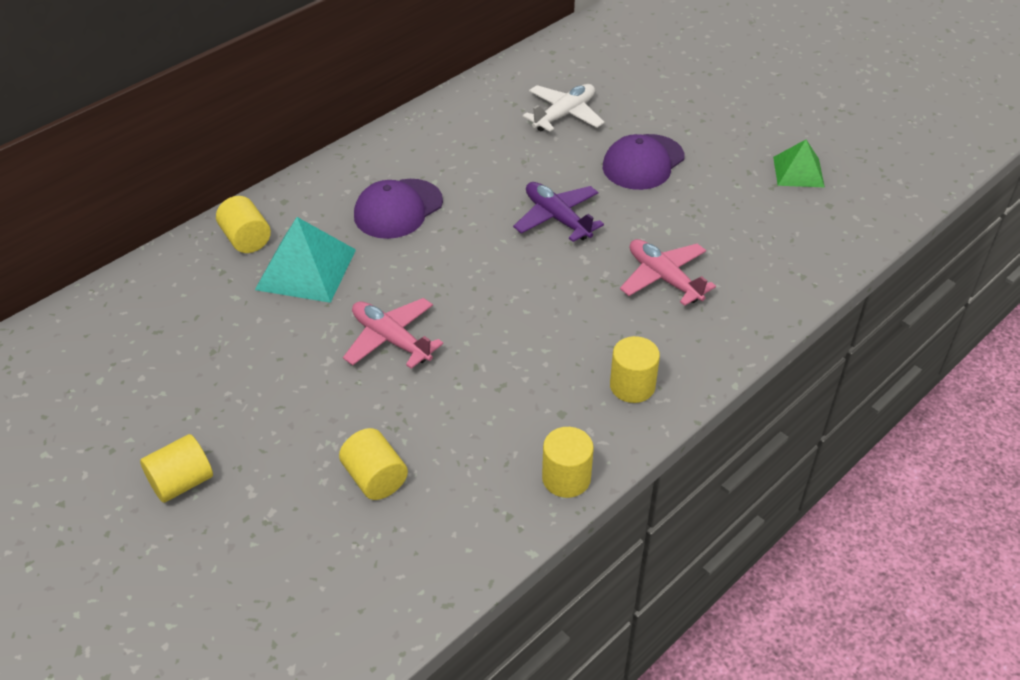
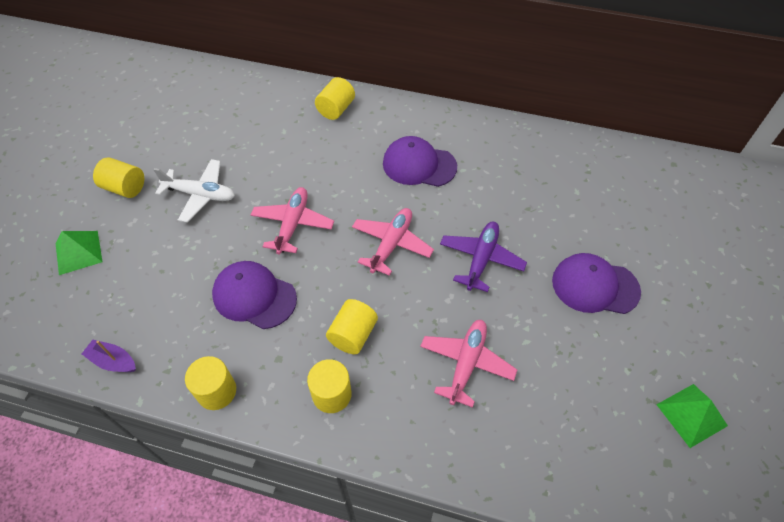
camera: 60 degrees right, 10 degrees up
(254, 562) = (78, 252): none -> green pyramid
(306, 269) = (329, 150): turquoise pyramid -> none
(375, 478) = (168, 278): yellow cylinder -> yellow cylinder (353, 335)
(458, 565) = (113, 361): none -> purple boat
(465, 407) = (254, 296): none -> purple cap
(486, 272) = (391, 244): none -> pink plane
(564, 115) = (604, 207): white plane -> white plane (200, 195)

